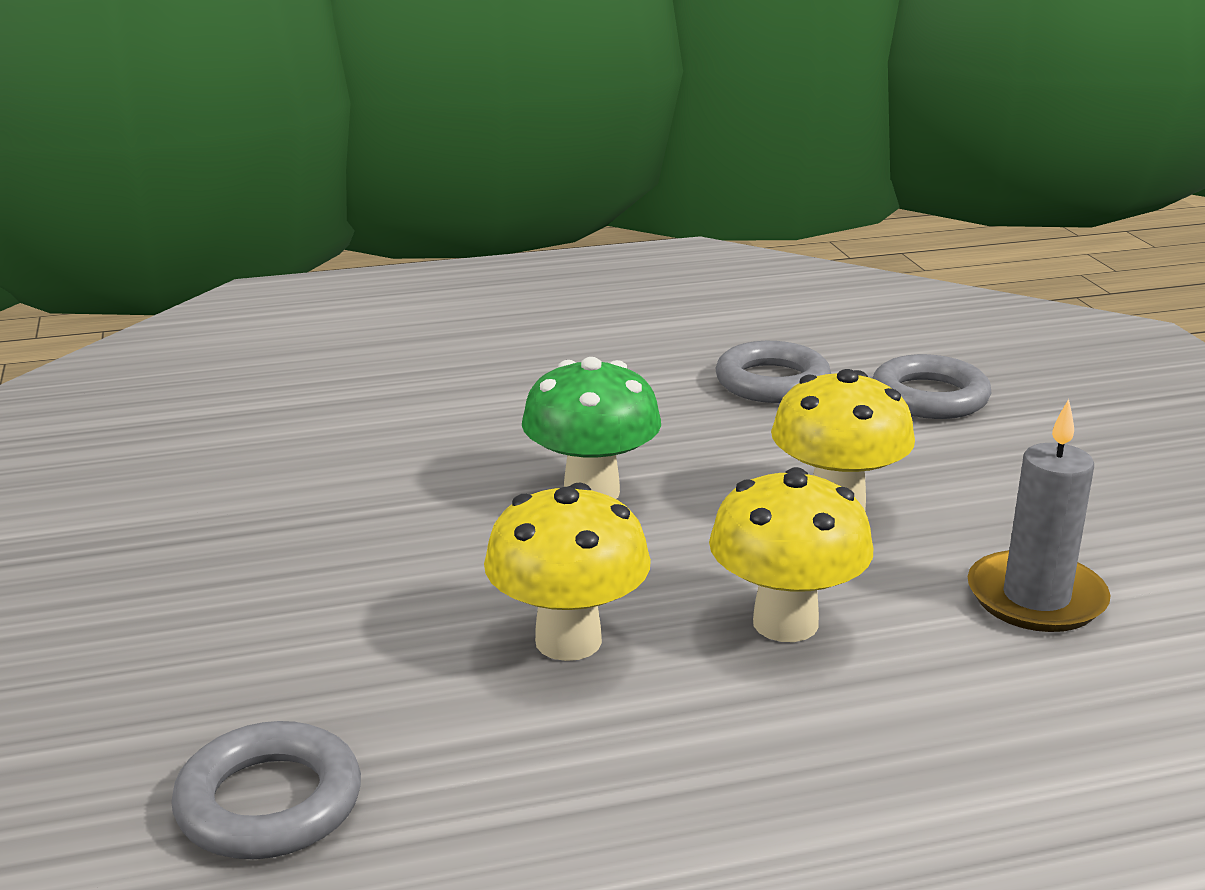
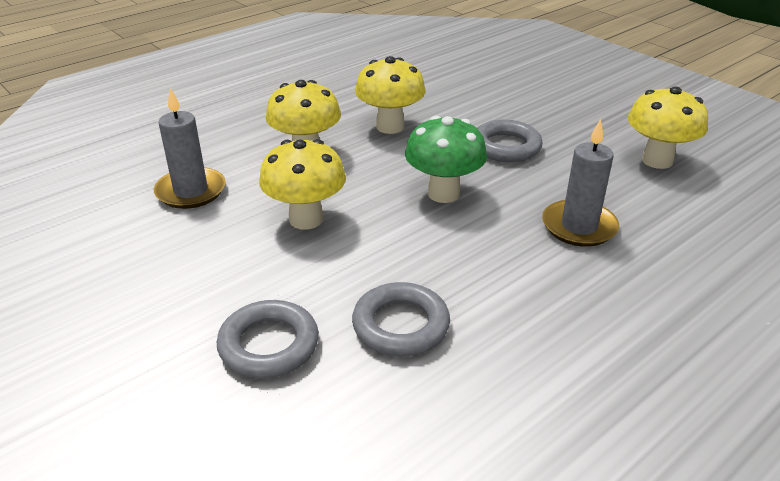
camera: 155 degrees right, 10 degrees up
(198, 459) = (657, 160): none -> yellow mushroom
(269, 803) = (436, 70): grey ring -> grey ring (506, 147)
(455, 414) = (579, 227): none -> grey candle

